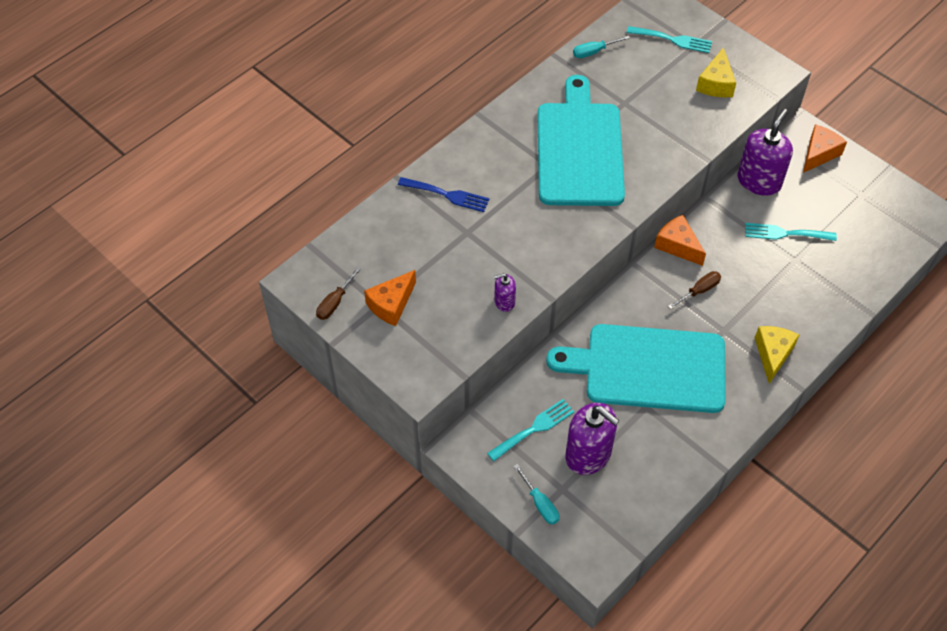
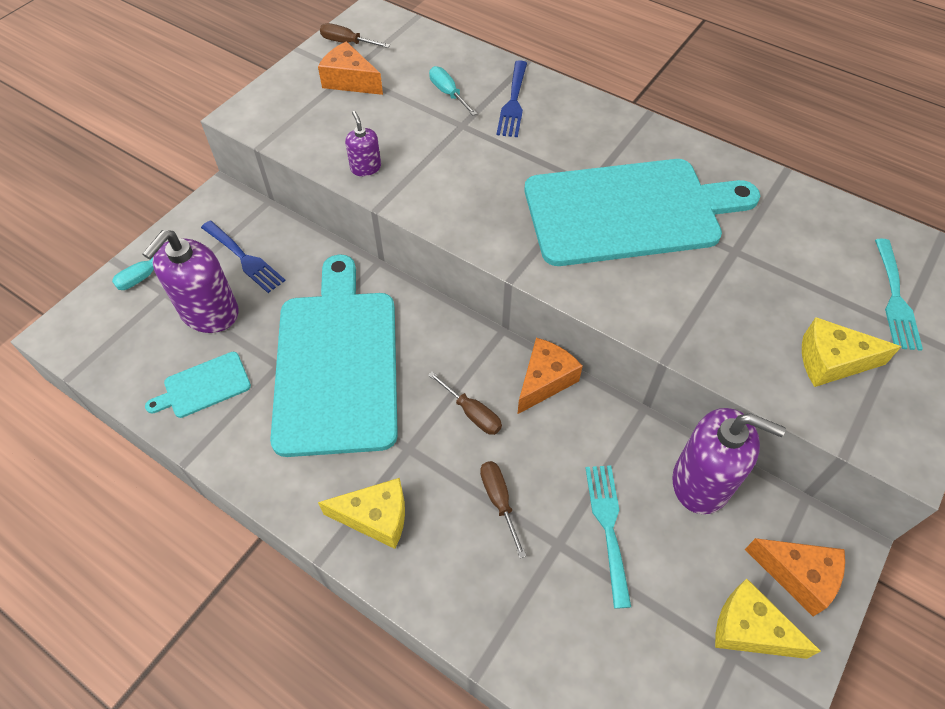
camera: 80 degrees right, 0 degrees up
(534, 428) = (244, 258): turquoise fork -> blue fork
(593, 52) = (815, 209): turquoise screwdriver -> turquoise screwdriver (448, 93)
(659, 457) = (204, 386): none -> turquoise cutting board
(764, 286) = (499, 500): none -> brown screwdriver
(848, 184) = (749, 629): none -> yellow cheese

